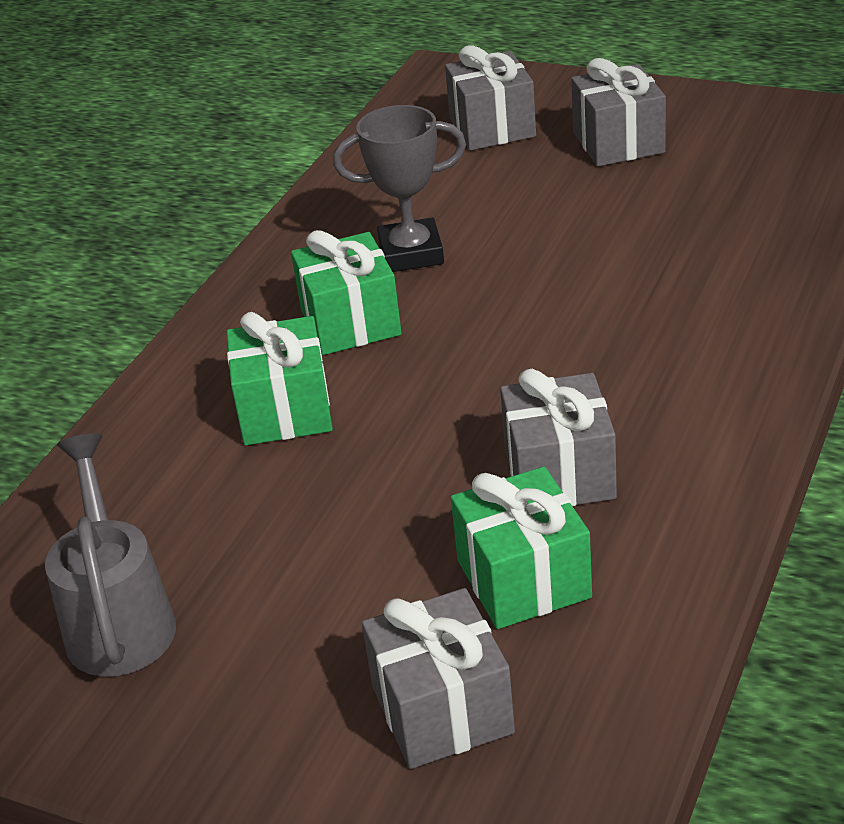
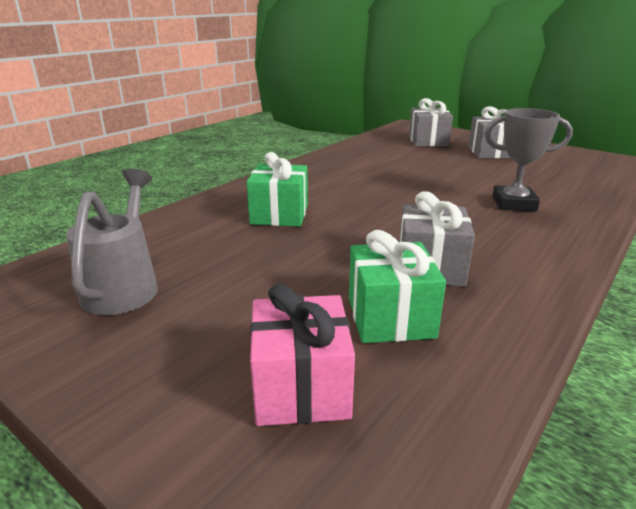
camera: 10 degrees right, 10 degrees down
(350, 322) = (331, 189): green gift -> none
(411, 253) = (373, 172): grey trophy -> grey trophy (514, 203)
(442, 709) = (301, 387): grey gift -> pink gift

